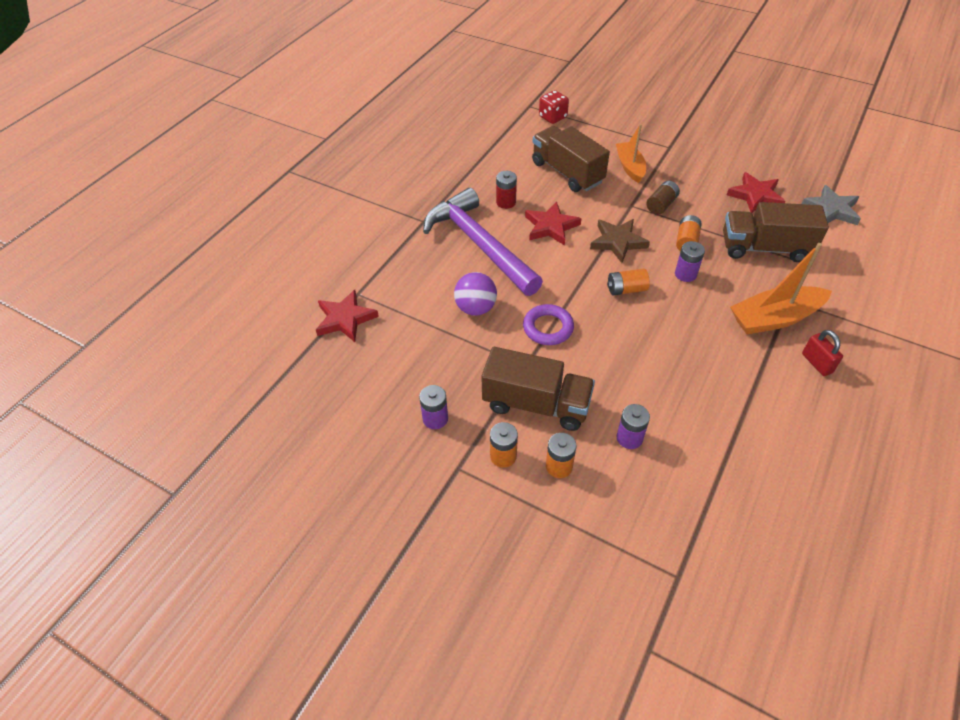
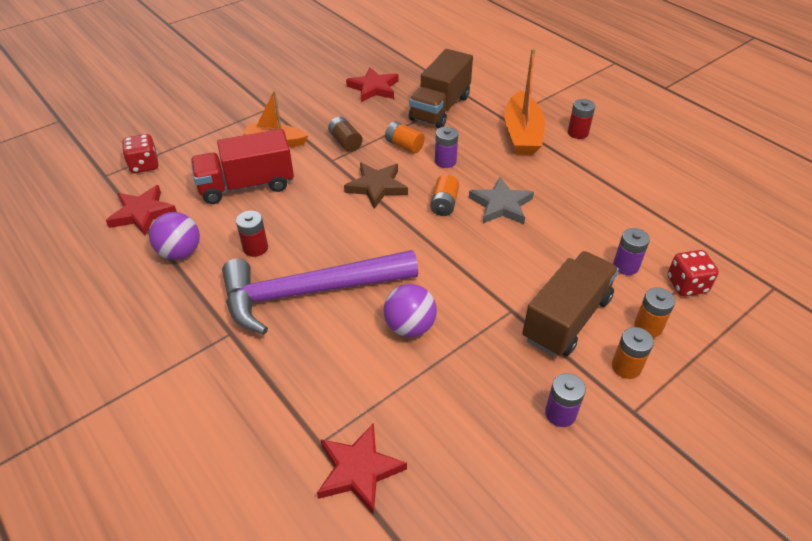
camera: 70 degrees left, 5 degrees down
(480, 170) = (180, 252): none -> purple ball
(548, 328) = (468, 276): purple ring -> none
(551, 227) = (321, 225): red star -> red star (142, 213)
(567, 172) = (246, 185): brown truck -> red truck
(633, 493) = (686, 285): none -> red dice
(816, 363) = (578, 133): red padlock -> red battery
(831, 210) = (417, 60): grey star -> grey star (501, 205)

